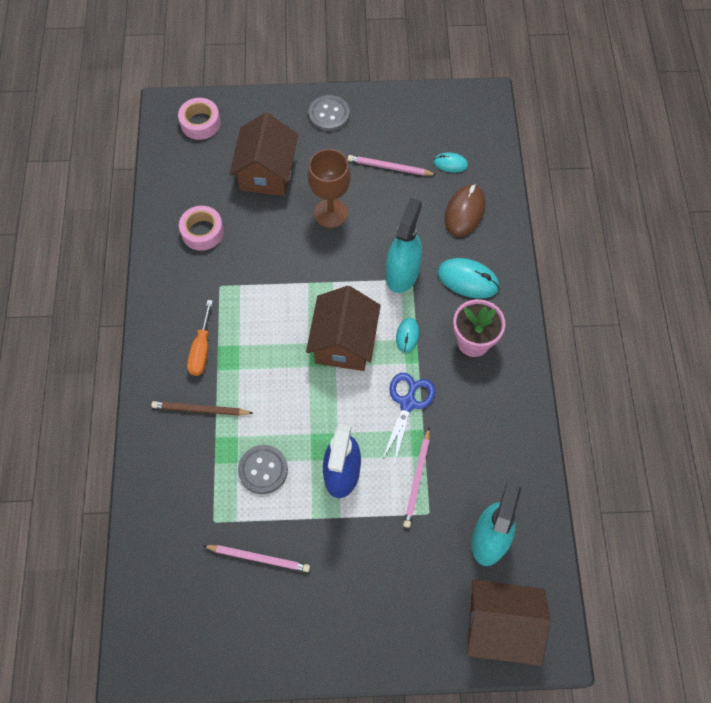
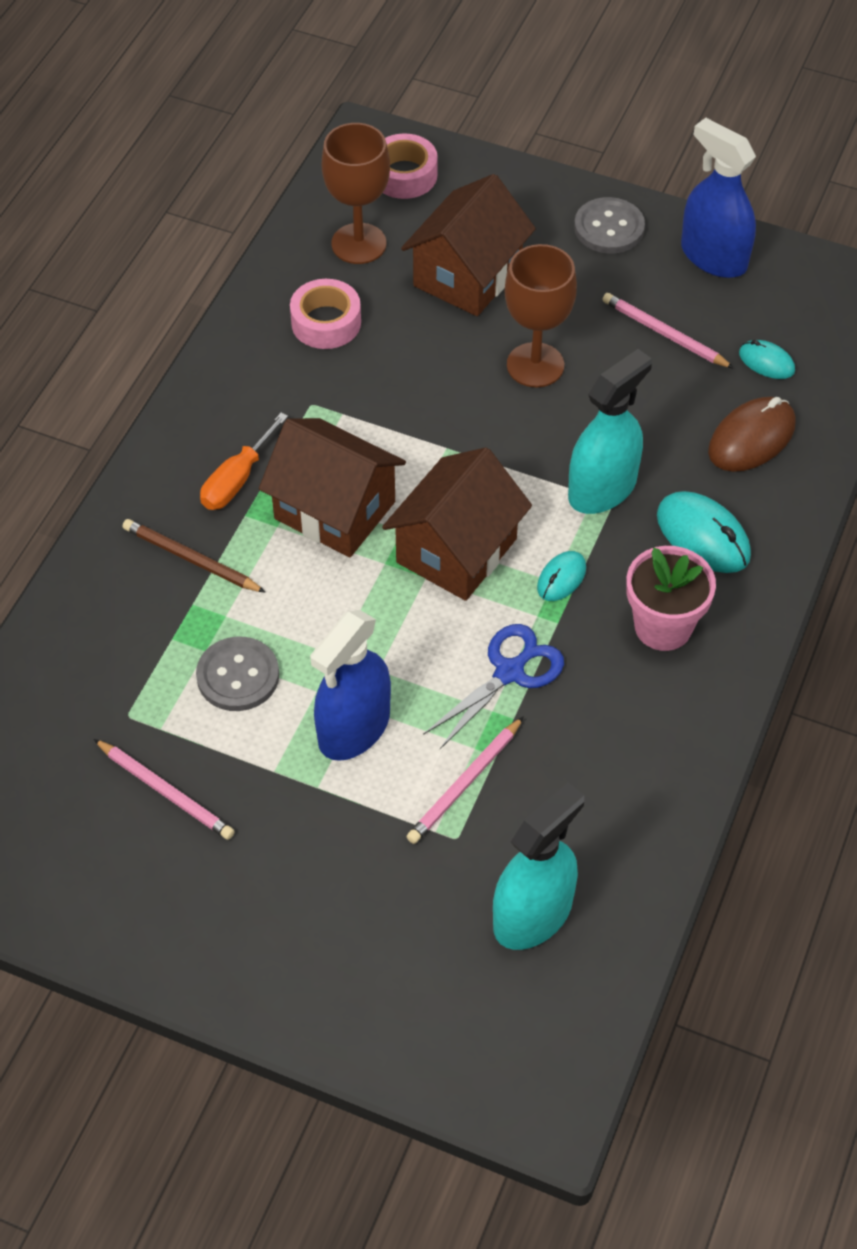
camera: 25 degrees right, 10 degrees down
(196, 176) = (359, 244): none -> brown goblet
(392, 111) = (713, 257): none -> blue spray bottle
(500, 627) = (481, 1044): brown house -> brown house (335, 510)

